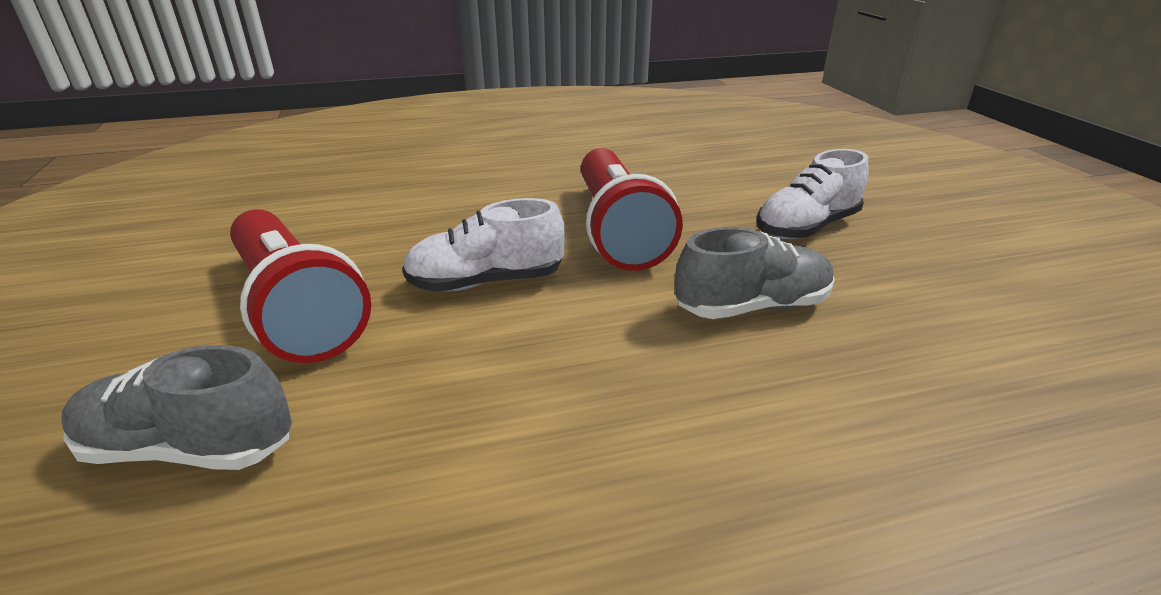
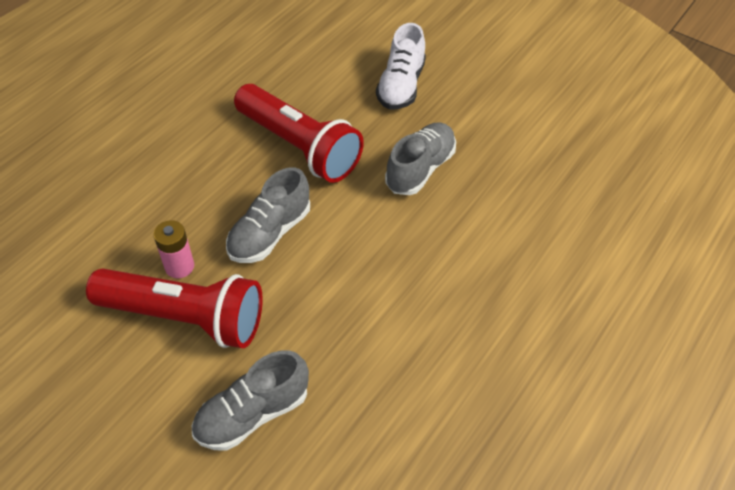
camera: 40 degrees left, 20 degrees up
(361, 266) = (179, 266): none -> pink battery
(486, 282) = (270, 233): white shoe -> grey shoe

